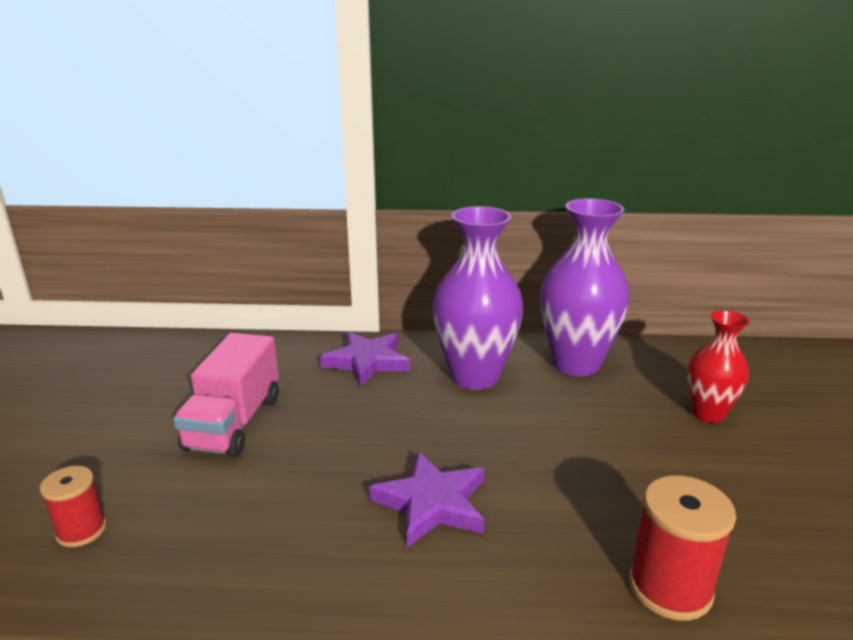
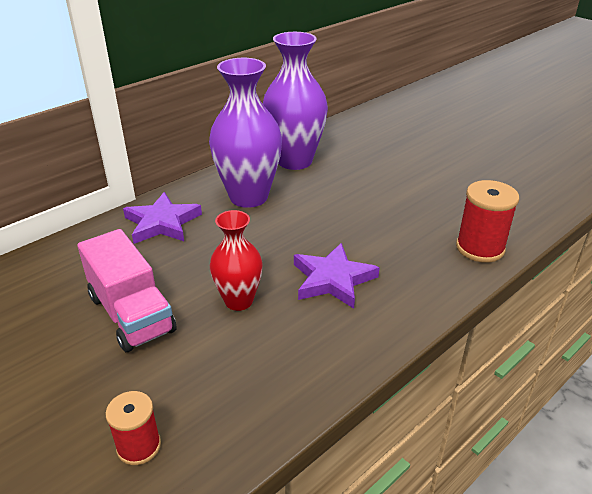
camera: 45 degrees left, 10 degrees up
(708, 414) = (392, 157): red vase -> red vase (238, 301)

